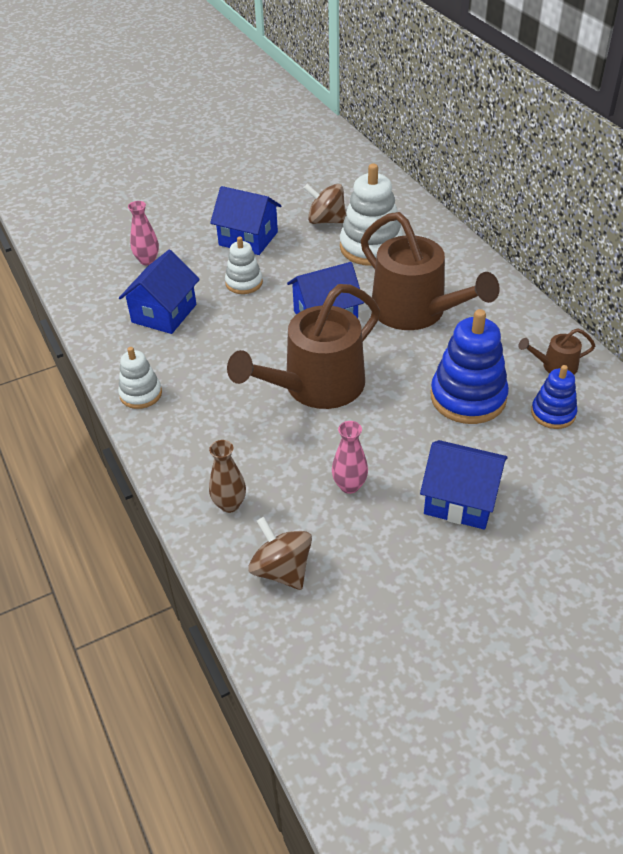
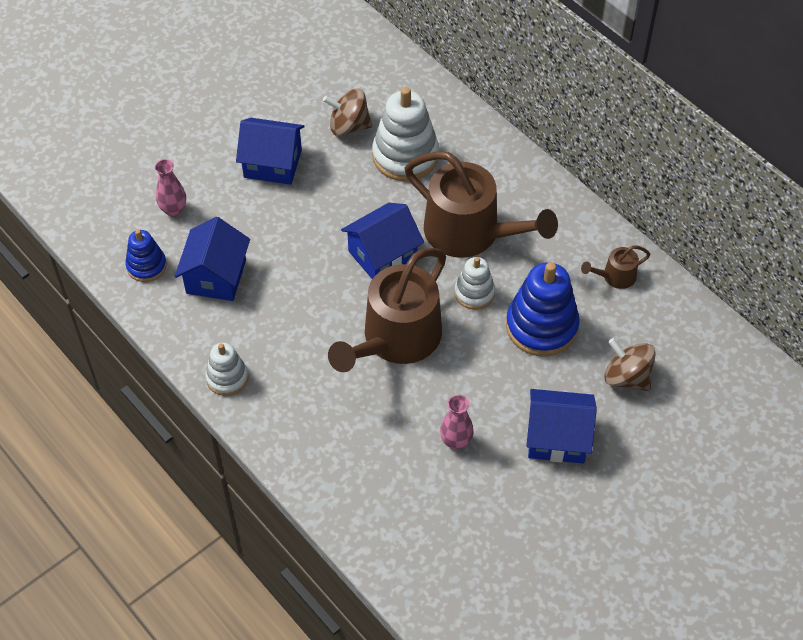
camera: 15 degrees left, 10 degrees up
(229, 504) = (352, 481): brown vase -> none
(244, 283) = (286, 223): white stacking toy -> white stacking toy (474, 293)
(282, 570) = (419, 537): brown spinning top -> brown spinning top (626, 377)
(553, 413) = (622, 331): blue stacking toy -> blue stacking toy (146, 266)

